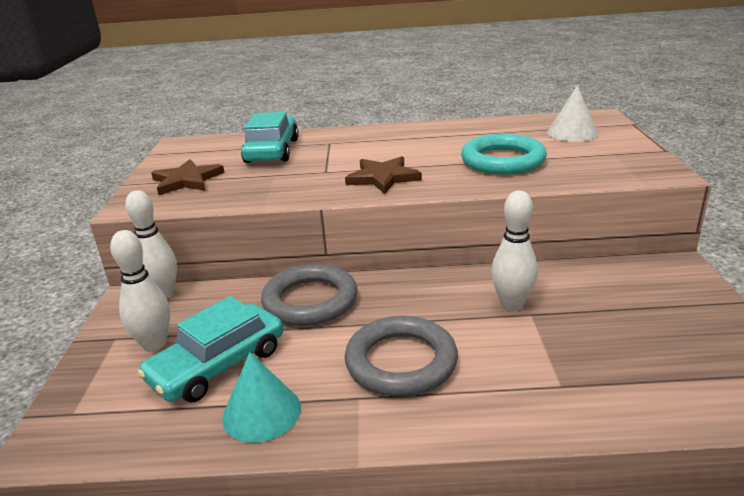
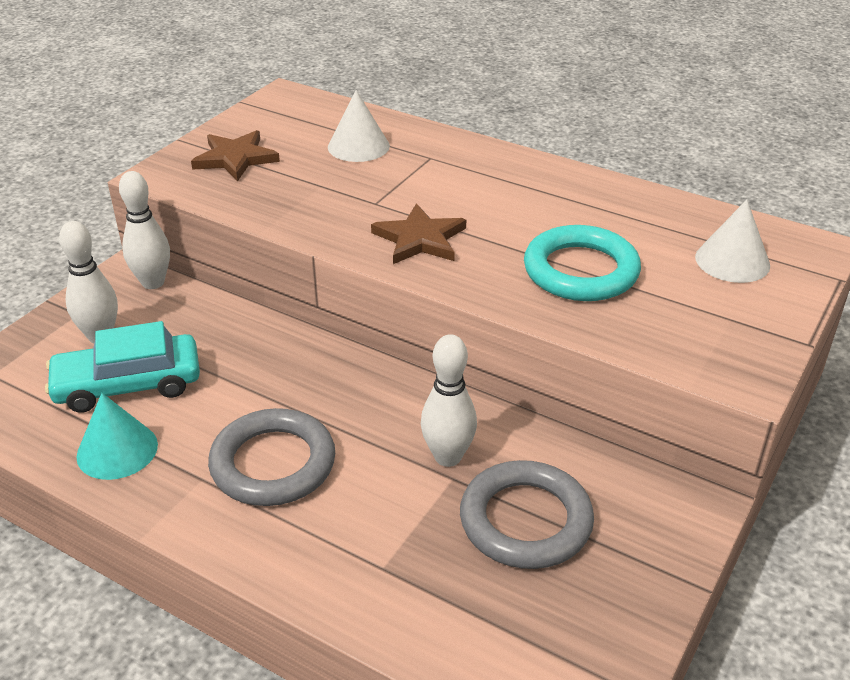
camera: 30 degrees right, 10 degrees up
(272, 151) = (358, 146): turquoise car -> white cone
(310, 301) = (266, 353): grey ring -> grey ring (525, 520)

